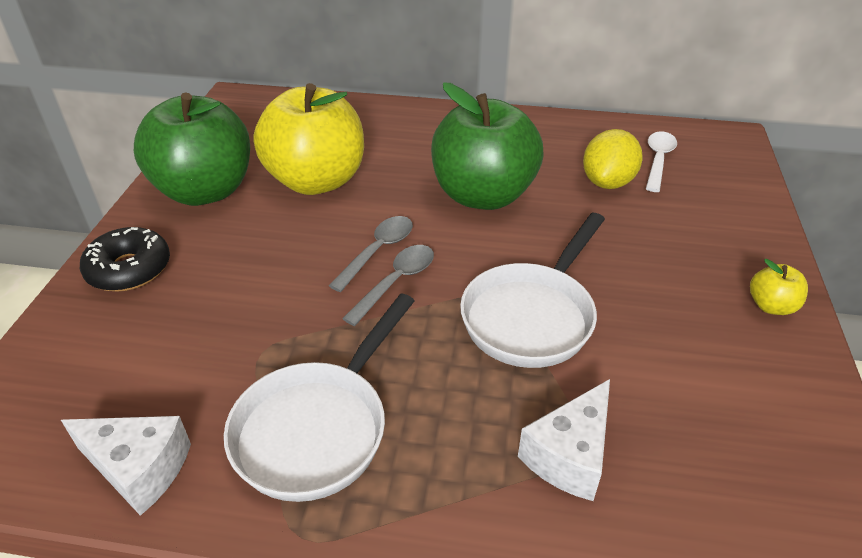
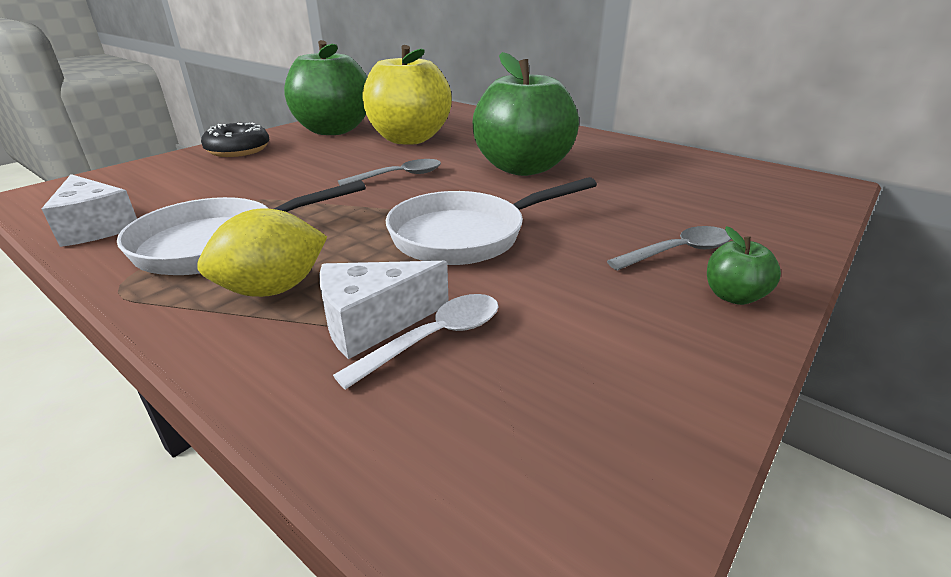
camera: 30 degrees right, 10 degrees down
(396, 282) = (388, 193): grey spoon -> grey spoon (678, 252)
(607, 182) = (648, 183): yellow lemon -> yellow lemon (273, 289)
(658, 160) = (720, 181): white spoon -> white spoon (434, 338)
(771, 306) = (733, 296): yellow apple -> green apple

